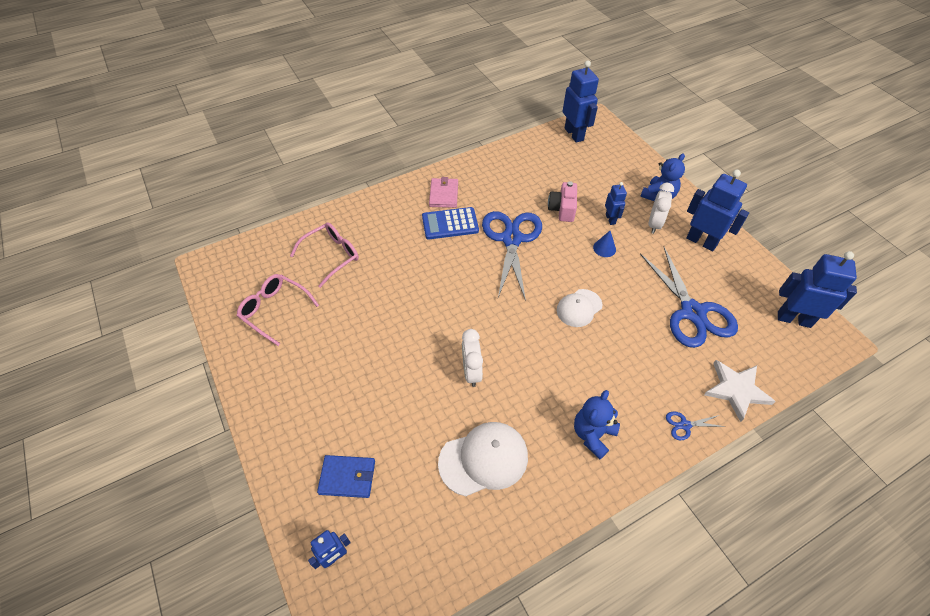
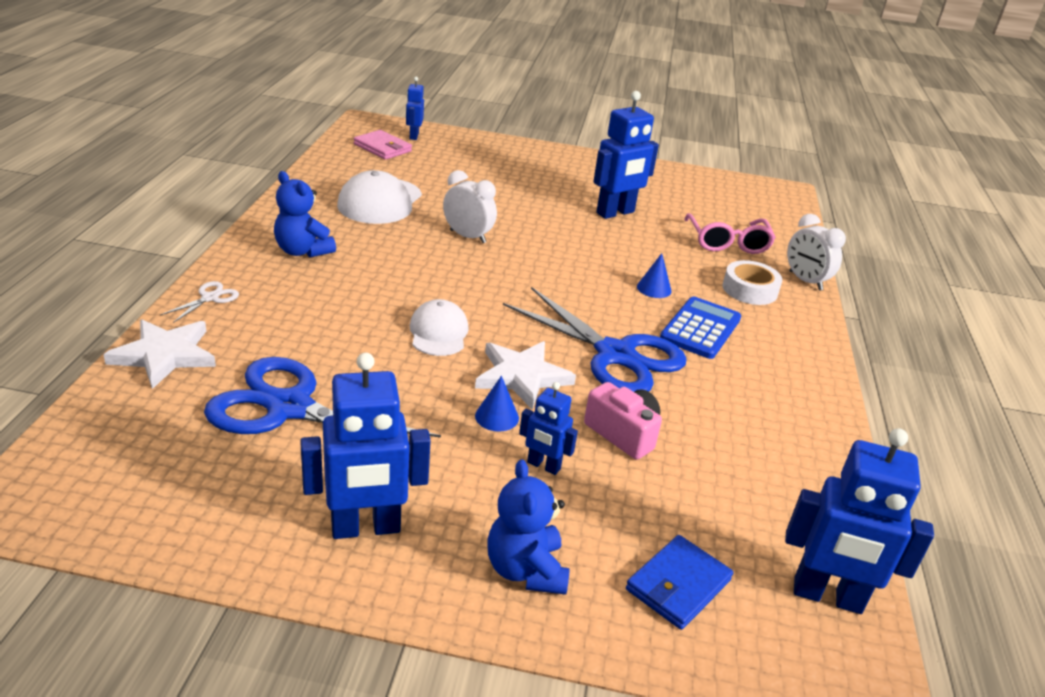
camera: 125 degrees right, 20 degrees down
(274, 310) = (681, 195): pink glasses -> none
(347, 477) = (462, 158): blue wallet -> blue wallet (678, 585)
(385, 224) = (749, 290): none -> white tape
(430, 258) = (654, 288): none -> blue cone
(443, 194) = (769, 354): pink wallet -> pink wallet (382, 148)
(569, 258) = (522, 376): none -> white star
(592, 435) = (302, 251): blue teddy bear -> blue teddy bear turned 150 degrees clockwise
(654, 224) = (472, 505): white clock -> white clock (805, 281)
(685, 425) = (210, 298): blue scissors -> white scissors
(794, 319) = (113, 491): blue robot -> blue robot (615, 213)

